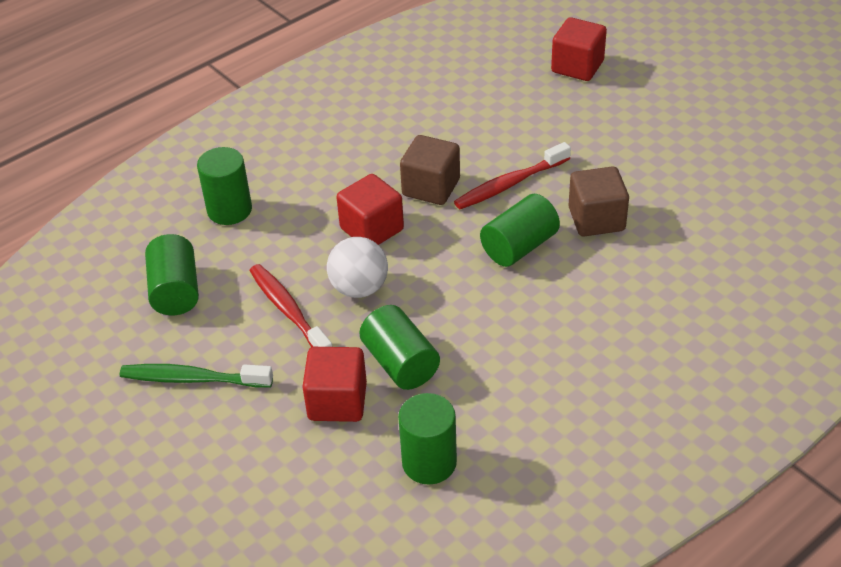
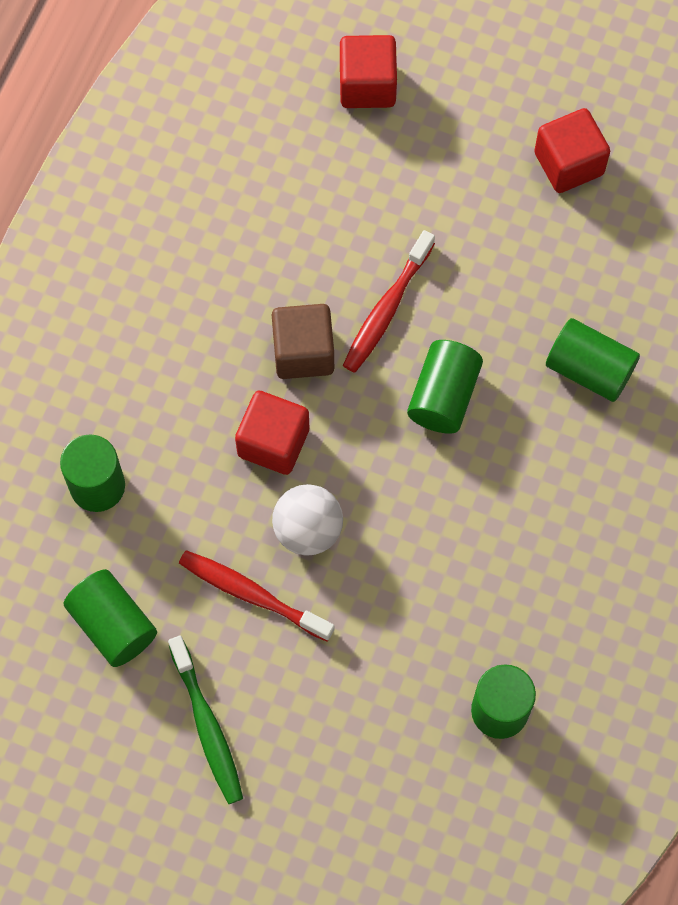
camera: 30 degrees left, 25 degrees up
(192, 379) = (207, 726): green toothbrush -> green toothbrush turned 90 degrees counterclockwise
(337, 401) = (371, 683): red cube -> red cube (568, 163)
(400, 363) = (406, 607): green cylinder -> green cylinder (589, 369)
(596, 219) = (504, 321): brown cube -> none

